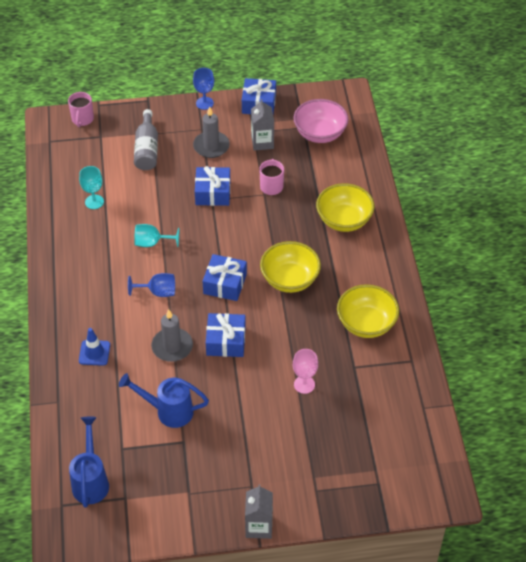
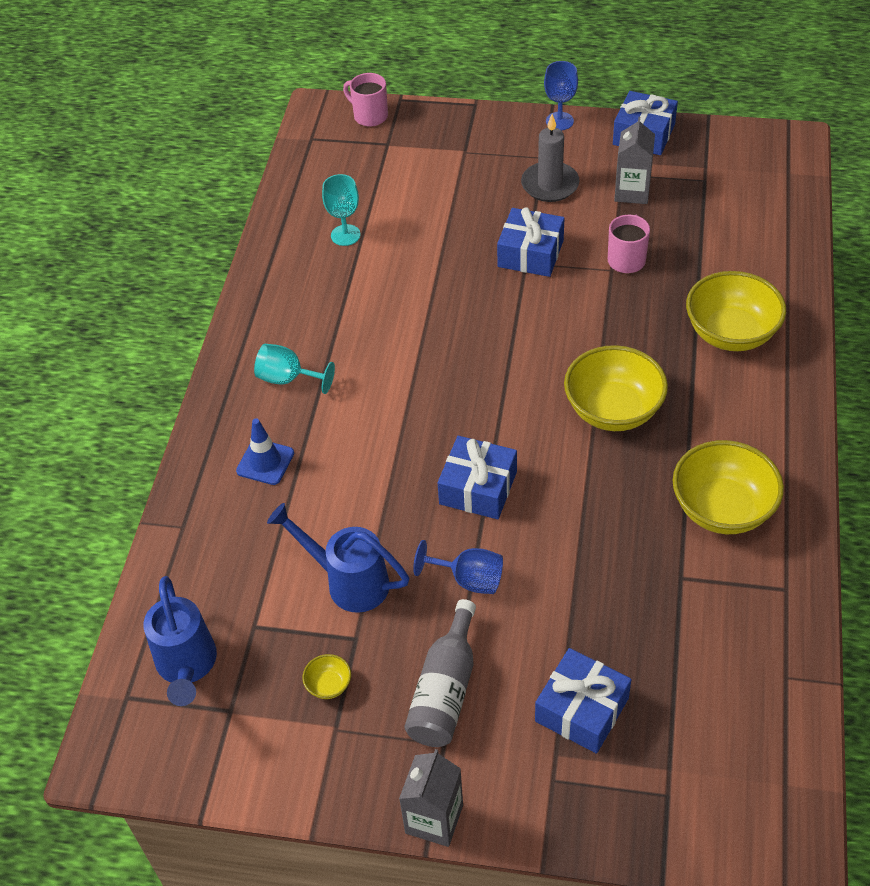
camera: 20 degrees right, 0 degrees up
(82, 119) = (369, 116): pink mug -> pink mug turned 105 degrees clockwise
(91, 480) = (187, 667): blue watering can -> blue watering can turned 150 degrees clockwise
(147, 149) = (450, 173): grey bottle -> grey bottle (445, 690)
(152, 243) = (411, 311): turquoise goblet -> turquoise goblet (288, 379)
(158, 292) = (395, 388): blue goblet -> blue goblet (469, 579)
(172, 346) = (389, 478): grey candle -> none
(177, 470) = (328, 685): none -> yellow bowl
(225, 284) = (505, 396): blue gift -> blue gift (582, 709)
(304, 384) = (586, 588): pink goblet -> none
(320, 134) = (728, 194): pink bowl -> none

